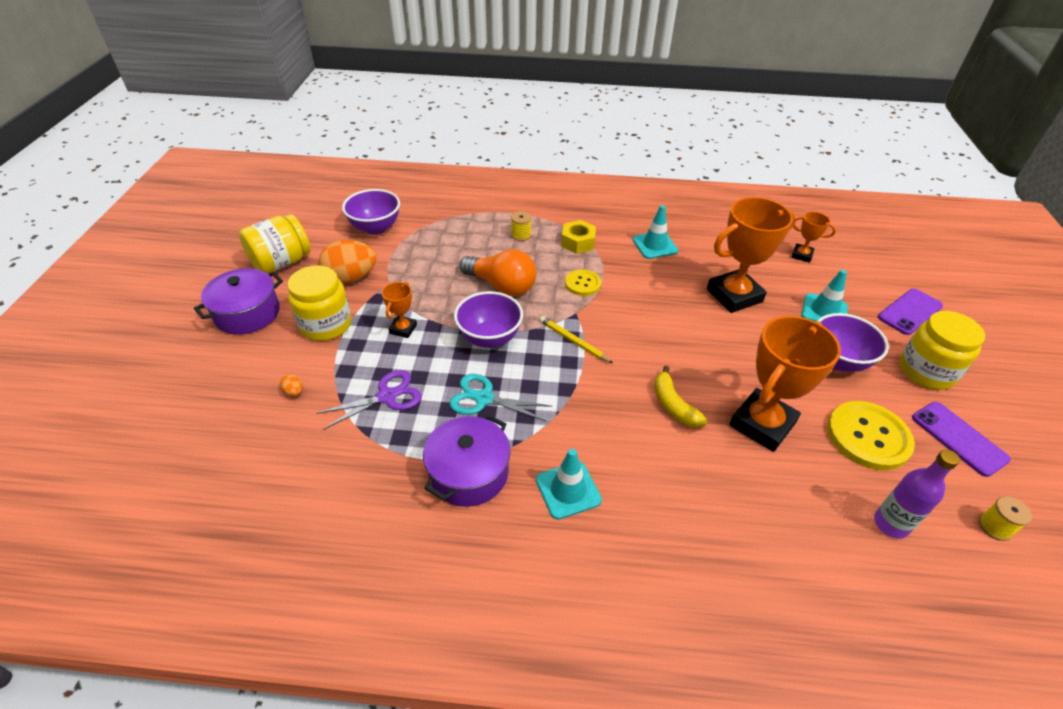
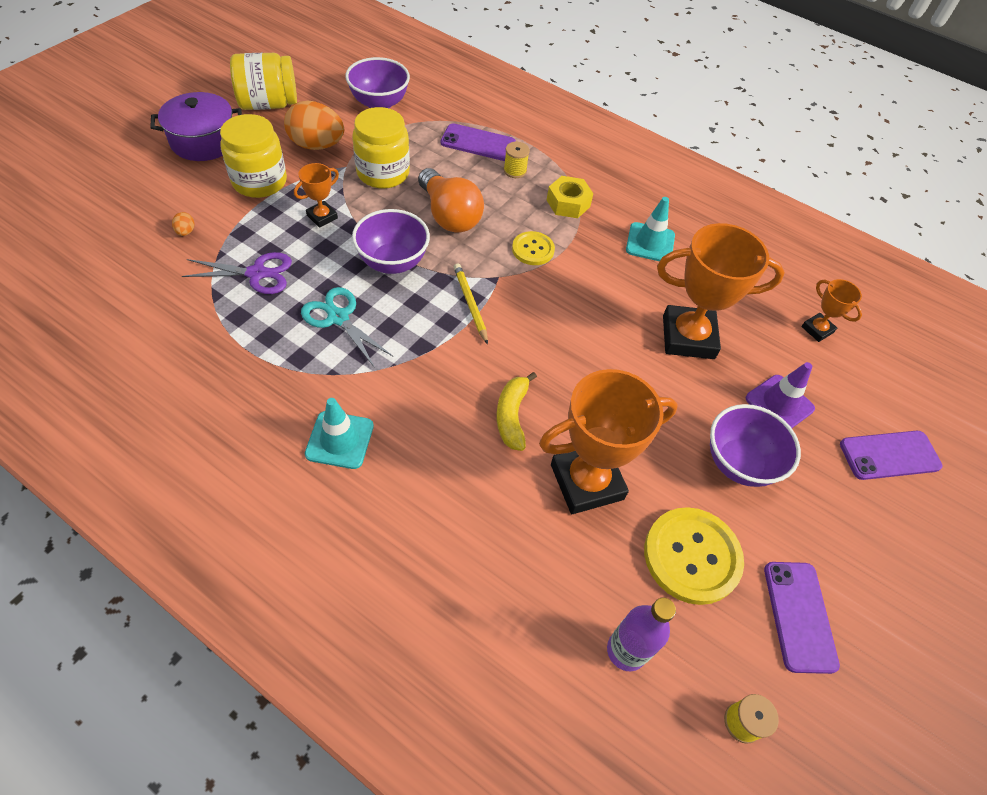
camera: 25 degrees right, 10 degrees up
(469, 473) = (268, 378): purple pot -> none
(477, 227) = (478, 143): none -> purple phone
(824, 311) = (779, 403): turquoise traffic cone -> purple traffic cone
(926, 371) = (838, 528): yellow jar -> yellow jar (383, 173)

